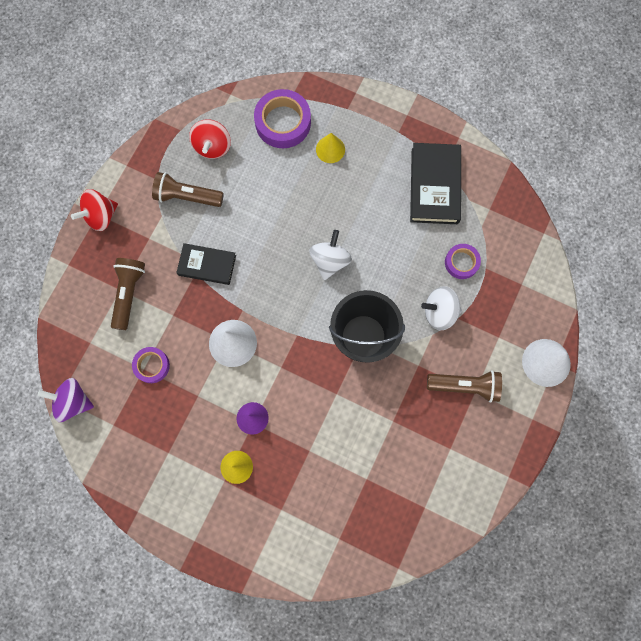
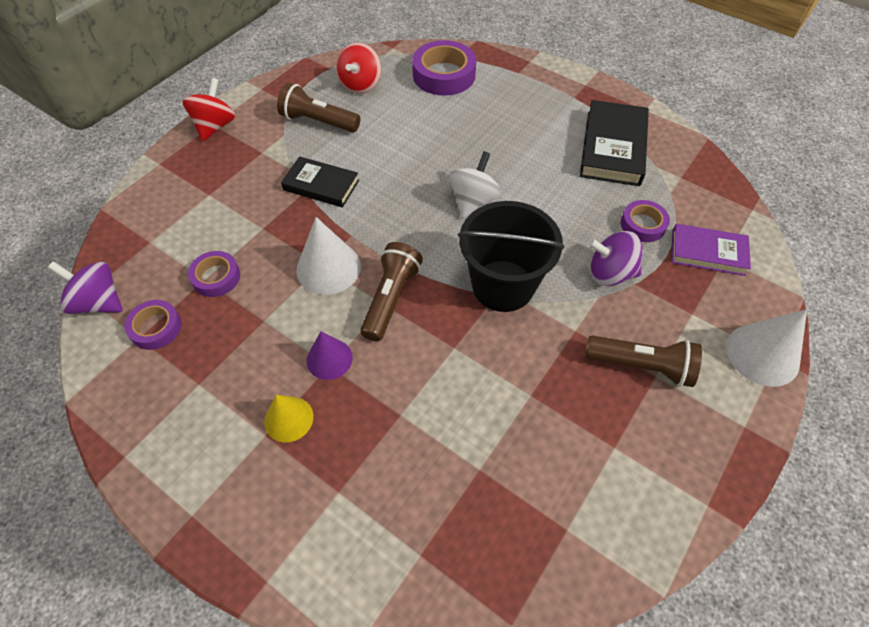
camera: 10 degrees right, 20 degrees down
(101, 216) = (215, 126): red spinning top -> red spinning top turned 135 degrees clockwise
(123, 415) = (156, 328): none -> purple tape
(129, 294) = (217, 200): brown flashlight -> brown flashlight (391, 298)
(330, 149) = (493, 102): yellow cone -> none
(439, 312) = (610, 273): white spinning top -> purple spinning top
(509, 281) = (707, 252): none -> purple book

